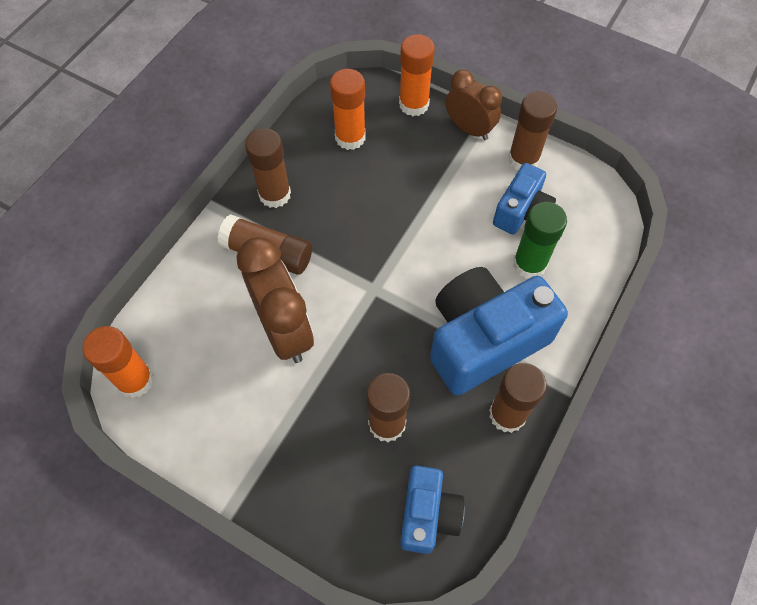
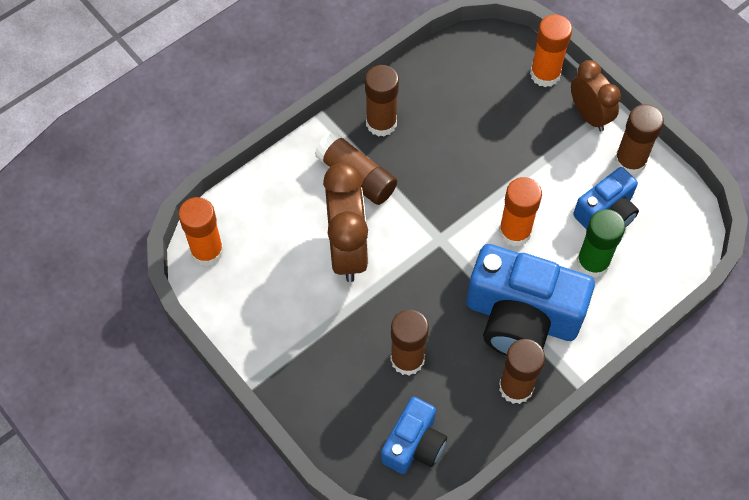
camera: 20 degrees right, 0 degrees up
(350, 137) = (471, 89): orange glue stick -> orange glue stick (515, 232)
(484, 340) = (521, 317): blue camera -> blue camera turned 150 degrees counterclockwise

